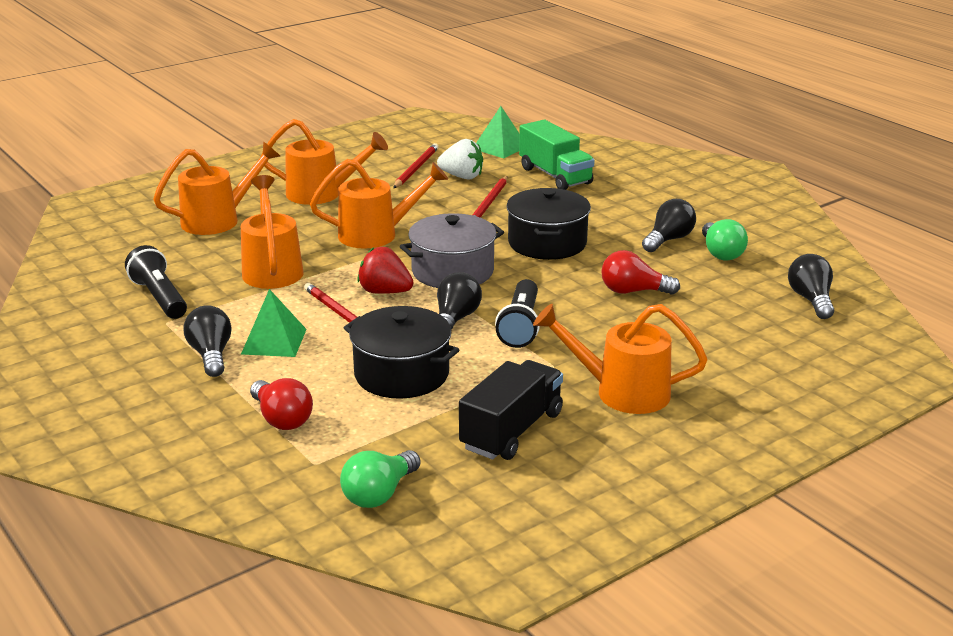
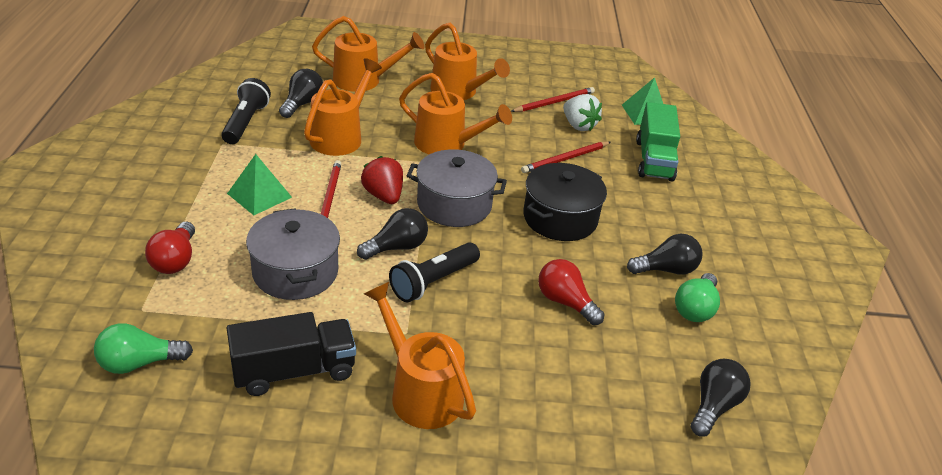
camera: 35 degrees right, 10 degrees up
(211, 355) = (210, 184): black light bulb -> black light bulb (302, 104)
(401, 374) = (295, 272): black pot -> grey pot

